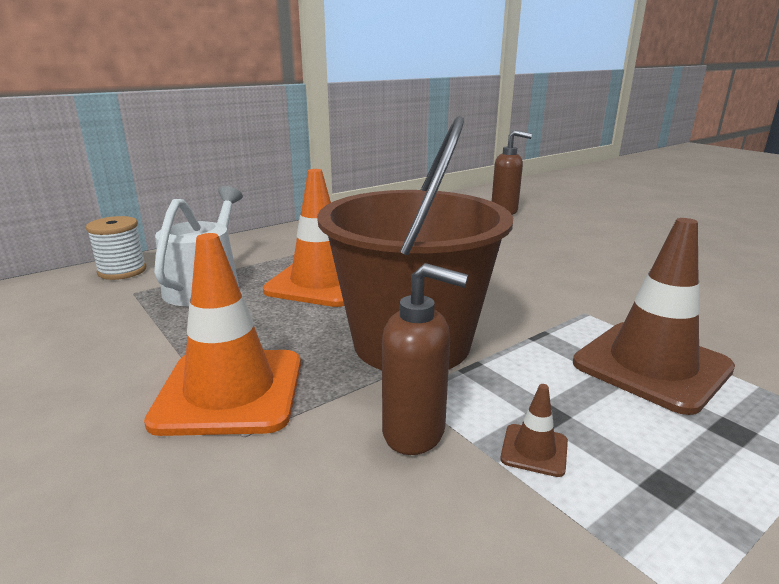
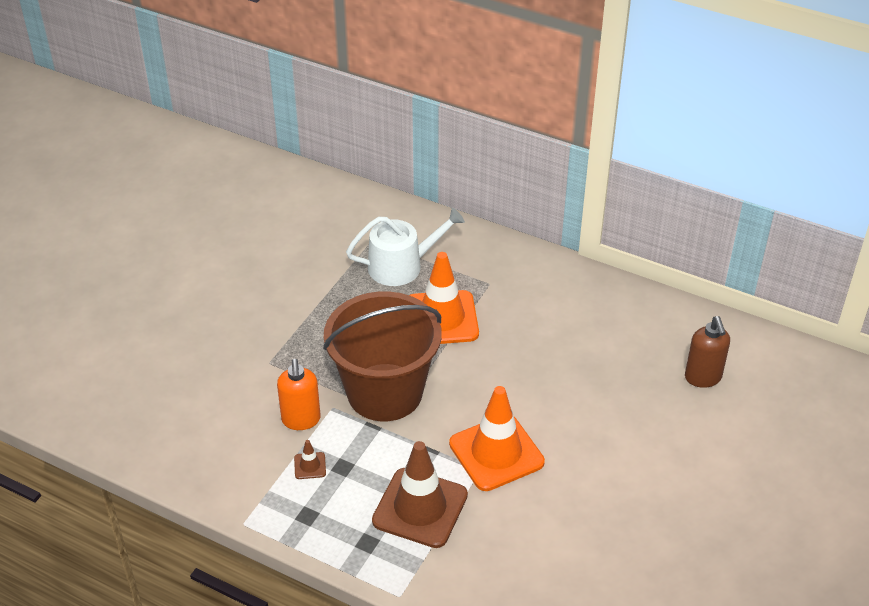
camera: 65 degrees right, 20 degrees up
(122, 271) = (396, 215): white spool -> none
(230, 391) = (297, 341): orange traffic cone -> orange traffic cone (496, 453)
(415, 432) = (301, 420): brown soap dispenser -> orange soap dispenser

